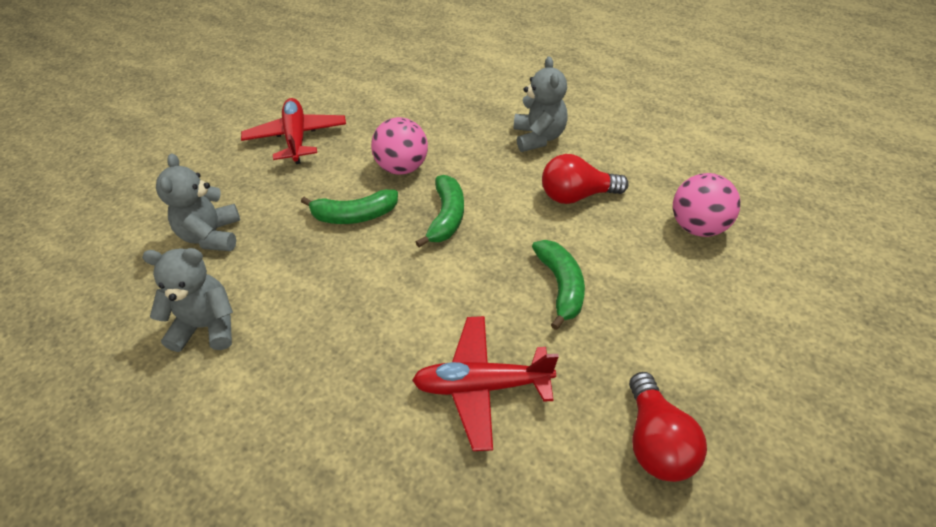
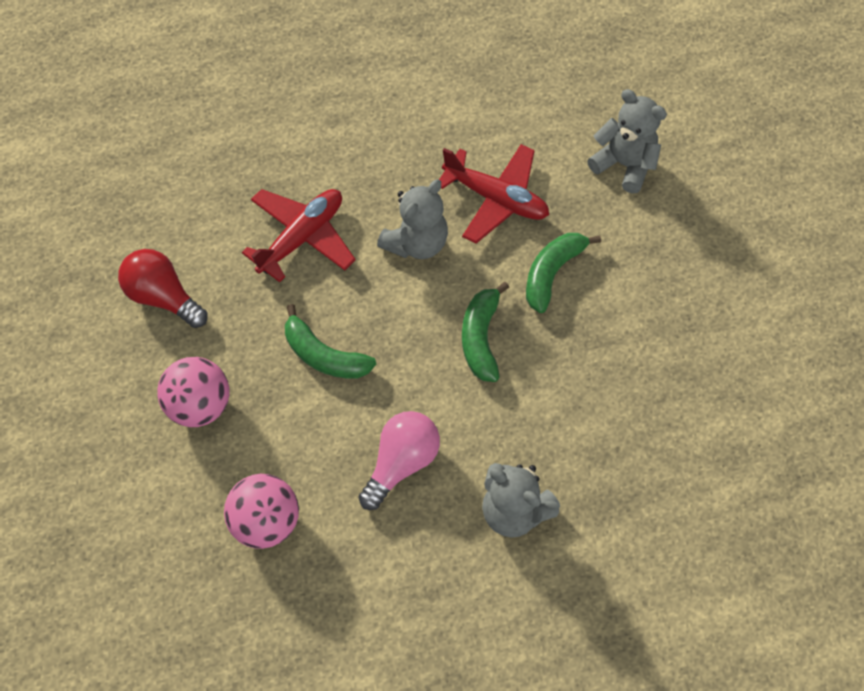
camera: 130 degrees right, 15 degrees up
(207, 326) = (519, 119): grey teddy bear -> grey teddy bear (416, 243)
(296, 138) = (721, 297): red plane -> red plane (496, 199)
(402, 167) = (584, 353): pink ball -> pink ball (200, 405)
(446, 217) = (481, 338): green banana -> green banana turned 45 degrees clockwise
(576, 195) = (401, 463): red light bulb -> pink light bulb

